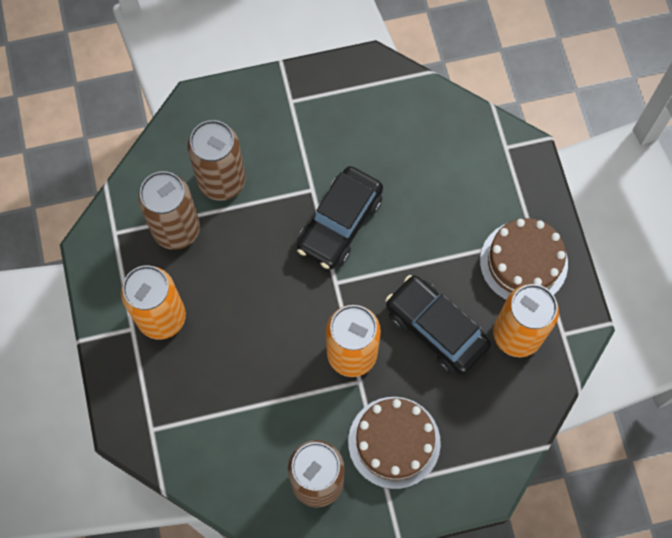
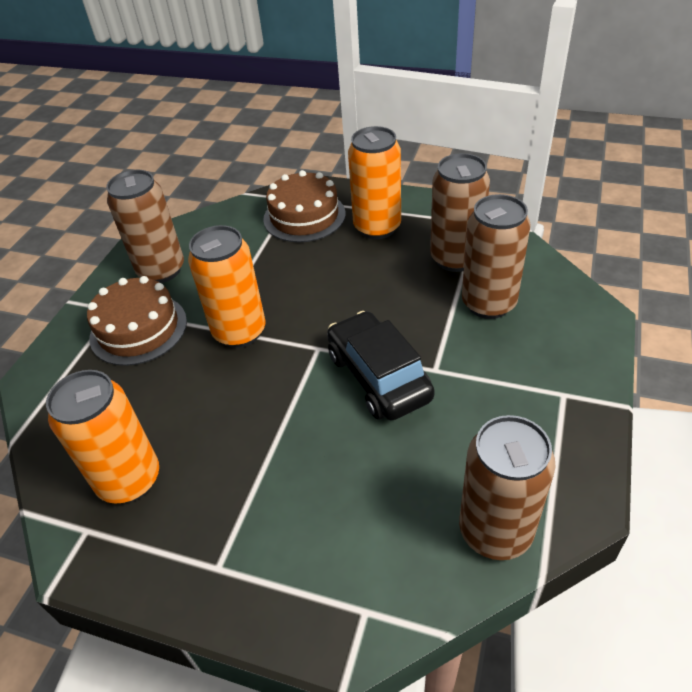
camera: 125 degrees right, 25 degrees down
(418, 103) = (495, 531): none -> brown can
(436, 329) = (203, 407): black car -> none
(523, 262) = (198, 536): brown cake -> brown cake (304, 216)

